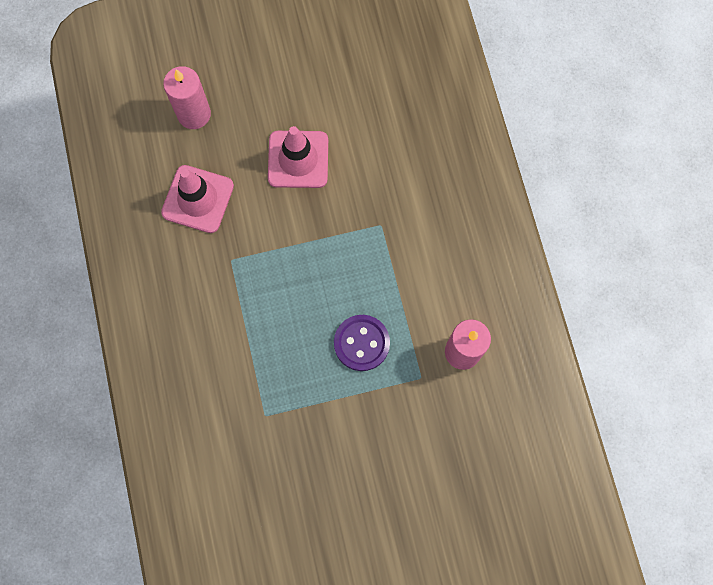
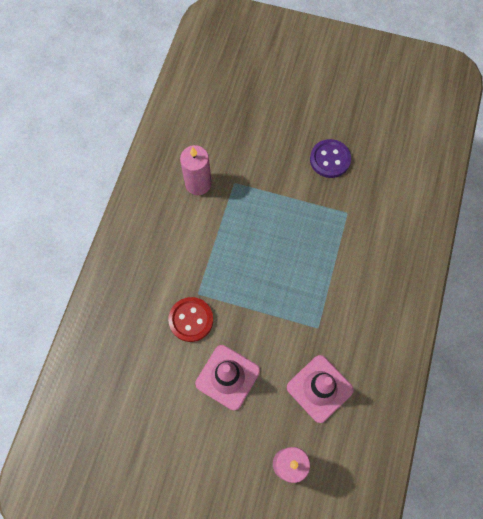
camera: 150 degrees left, 5 degrees down
(361, 343) = (259, 223): purple button -> purple button (330, 159)
(371, 194) = (191, 320): none -> red button

